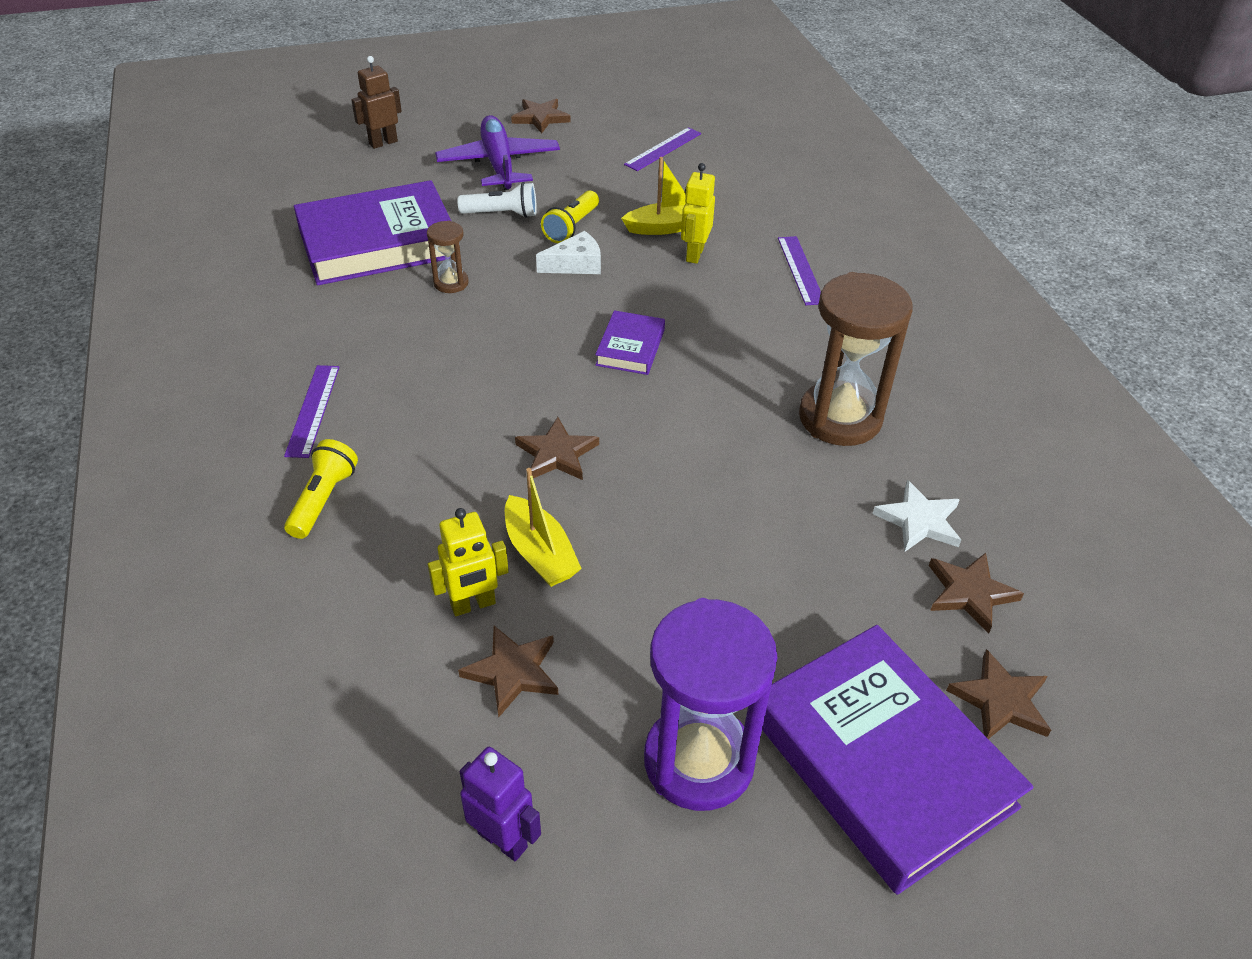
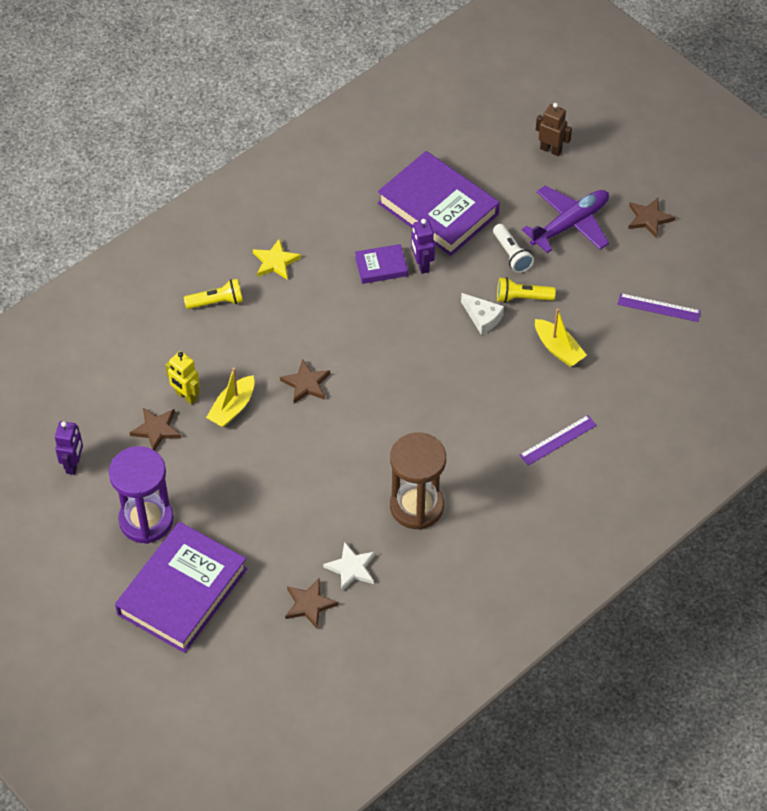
camera: 65 degrees right, 10 degrees up
(313, 410) = (275, 262): purple ruler -> yellow star
(451, 283) = (422, 265): brown hourglass -> purple robot
(630, 347) = (417, 380): purple book -> purple book (381, 266)
(694, 254) = (536, 375): yellow robot -> none
(1000, 700) = (243, 633): brown star -> none

